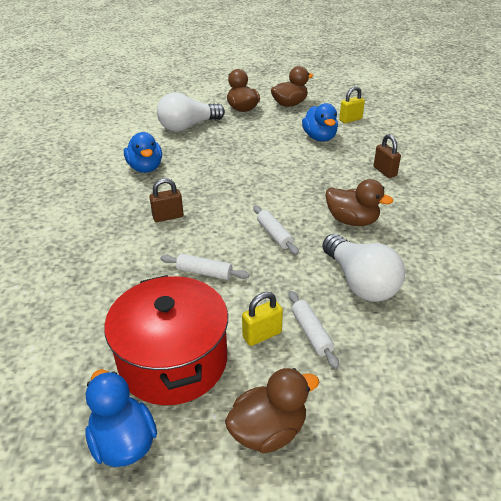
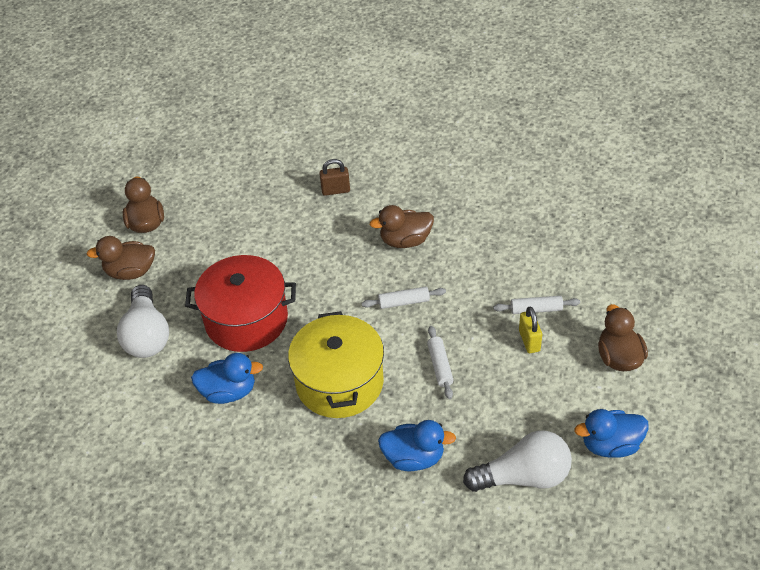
camera: 70 degrees left, 10 degrees up
(168, 217) = (339, 382): brown padlock -> yellow pot
(173, 360) = (540, 404): red pot -> red pot (246, 319)
(204, 272) = (440, 366): white rolling pin -> white rolling pin turned 45 degrees counterclockwise
(319, 138) = (243, 219): blue duck -> blue duck (414, 458)
(350, 120) = (217, 182): yellow padlock -> none
(352, 221) = (405, 240): brown duck -> brown duck turned 150 degrees counterclockwise
(360, 282) = (489, 262): white light bulb -> white light bulb (523, 476)

